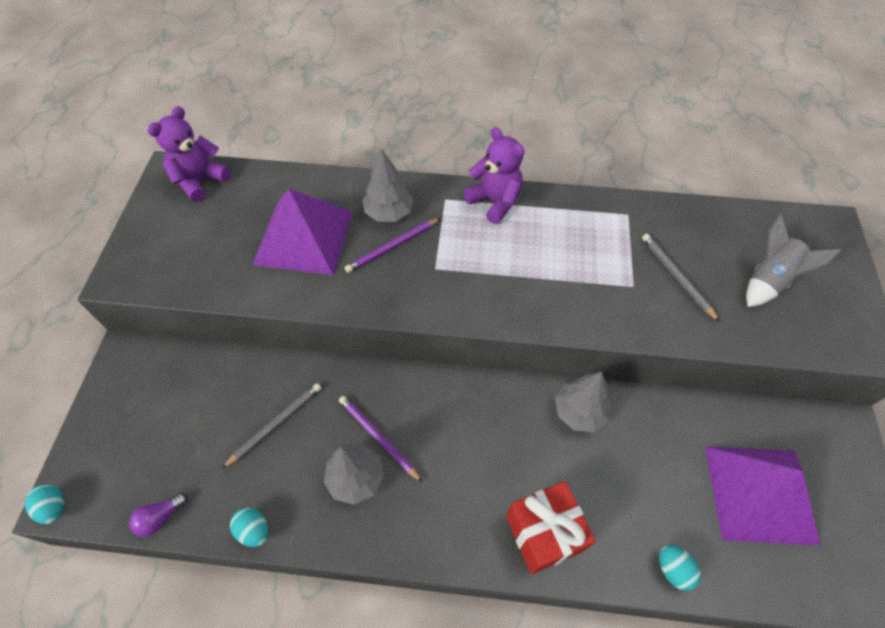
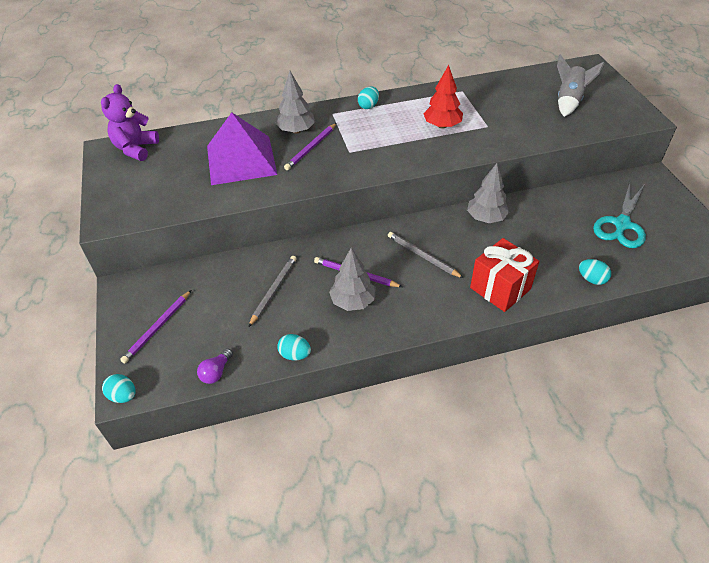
camera: 20 degrees left, 10 degrees down
(131, 427) = (157, 328): none -> purple pencil
(495, 201) = (368, 106): purple teddy bear -> turquoise egg
(573, 265) = (442, 126): none -> red tree
(676, 277) = (512, 114): grey pencil -> grey pencil (422, 256)
(760, 493) = (621, 224): purple pyramid -> turquoise scissors

